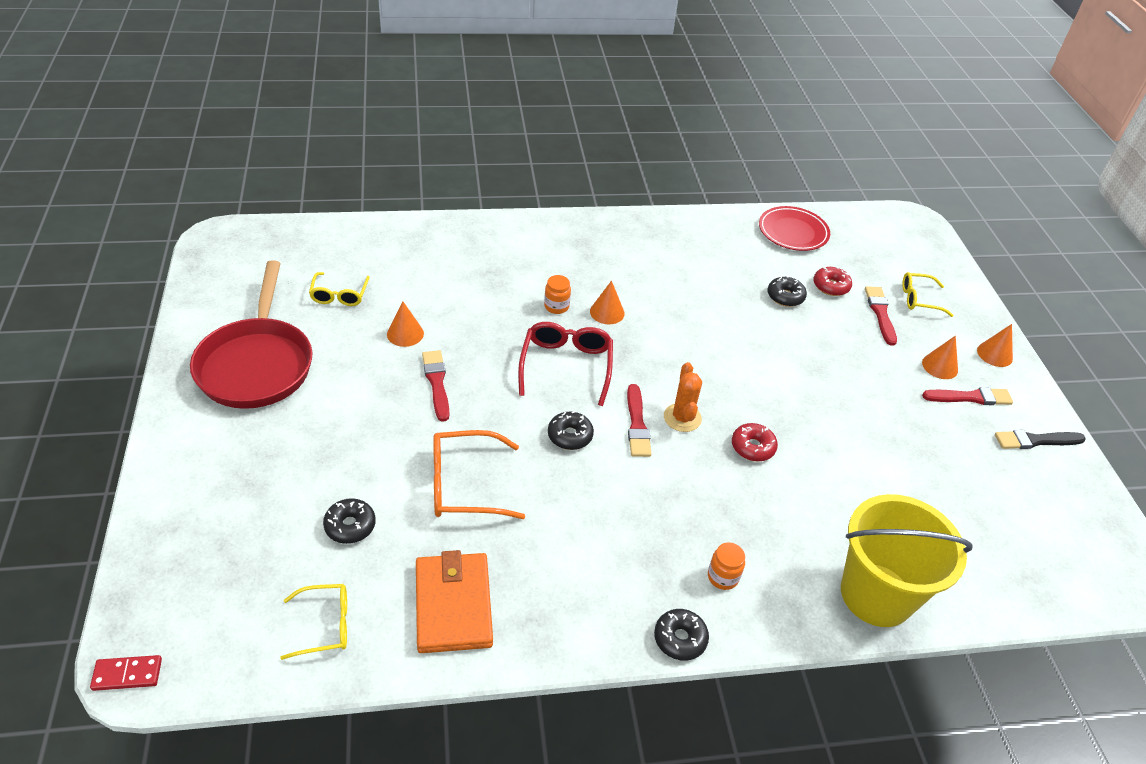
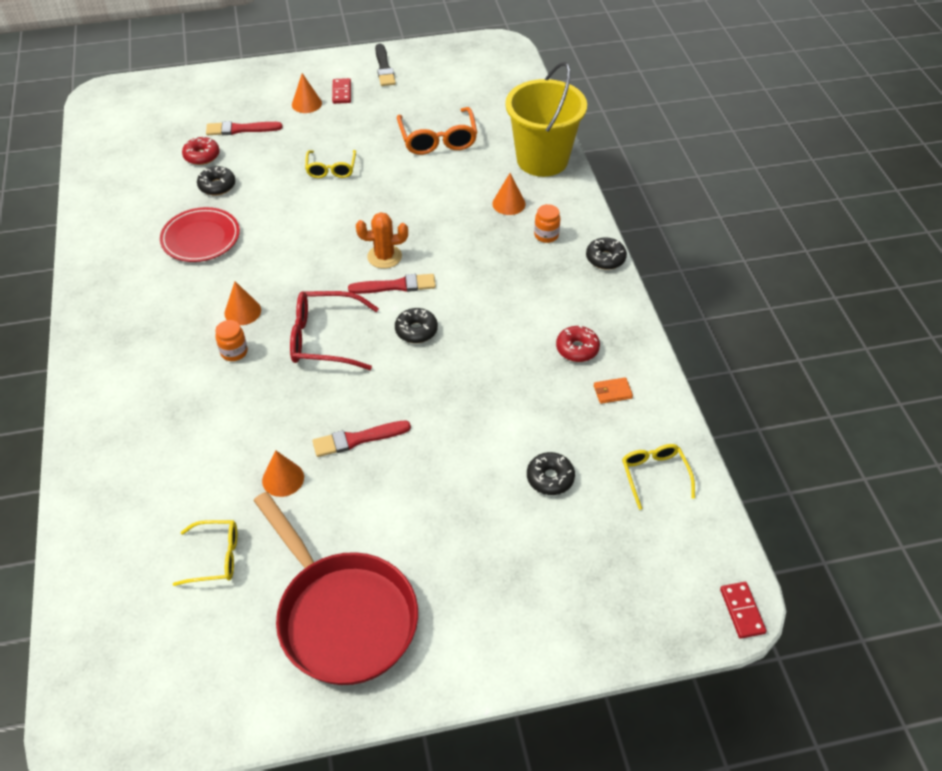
camera: 90 degrees left, 5 degrees up
(257, 364) = (342, 616): red pan -> red pan turned 60 degrees clockwise
(453, 605) = (612, 392): orange wallet -> orange wallet, size x0.40
(464, 485) = (487, 400): orange glasses -> orange glasses (438, 139)
(752, 447) = (413, 215): red donut -> red donut (577, 349)
(793, 232) = (115, 175): red plate -> red plate (201, 238)
(919, 299) = (220, 105): yellow glasses -> yellow glasses (331, 169)
(970, 397) = (341, 92): red brush -> red domino
(994, 354) = (290, 73): orange cone -> orange cone (508, 203)

